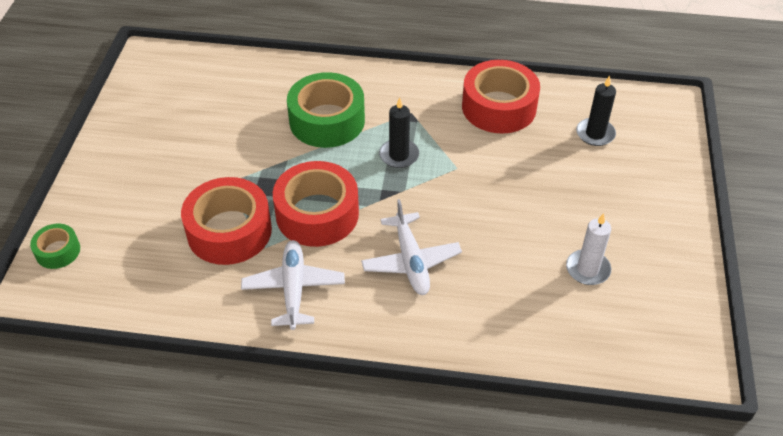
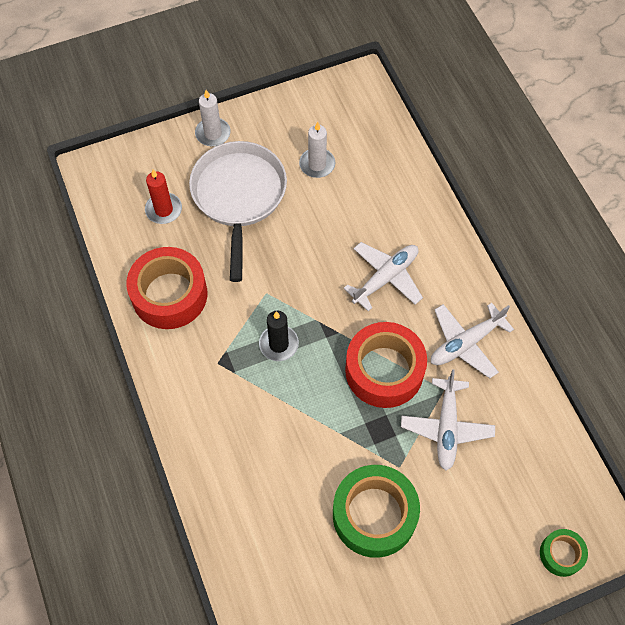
camera: 120 degrees left, 15 degrees up
(229, 231) = (446, 427): red tape -> white plane
(327, 120) = (271, 429): green tape -> green tape (374, 515)
(580, 190) = (239, 197): none -> white pan
(595, 134) = (163, 210): black candle -> red candle
(675, 201) = (213, 133): none -> white candle

